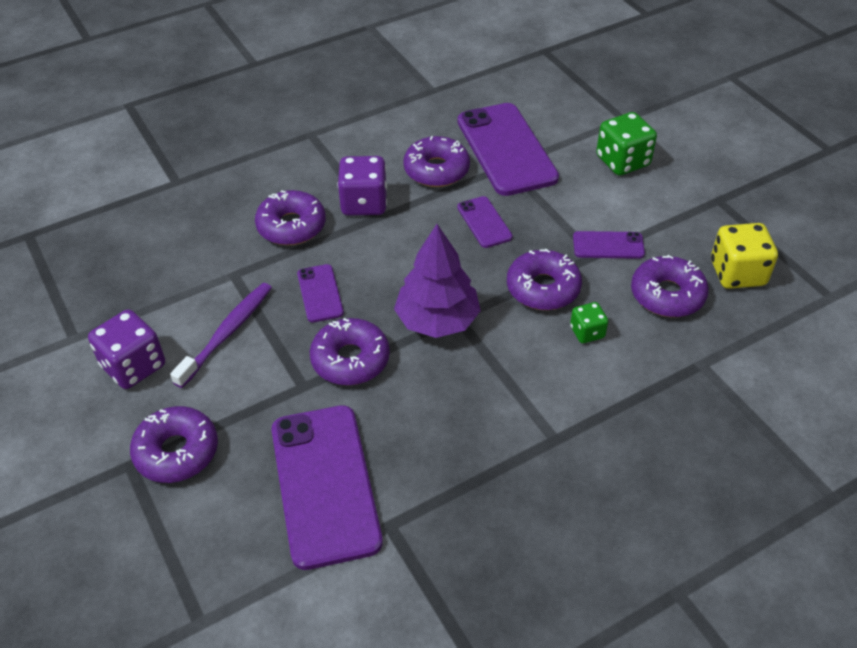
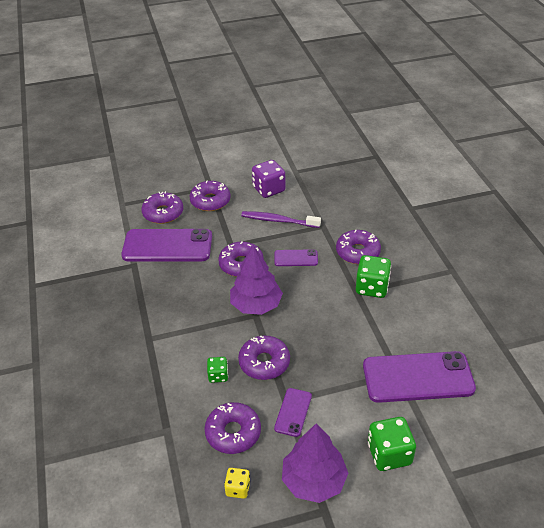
camera: 105 degrees right, 5 degrees down
(227, 333) = (278, 221): purple toothbrush -> purple toothbrush turned 150 degrees clockwise
(364, 203) = (372, 287): purple dice -> green dice
(436, 170) = (400, 330): purple donut -> purple donut (163, 213)
(484, 222) = (337, 346): purple phone -> none
(689, 213) = (313, 480): none -> purple tree
(737, 273) = (238, 488): yellow dice -> yellow dice, size x0.57

